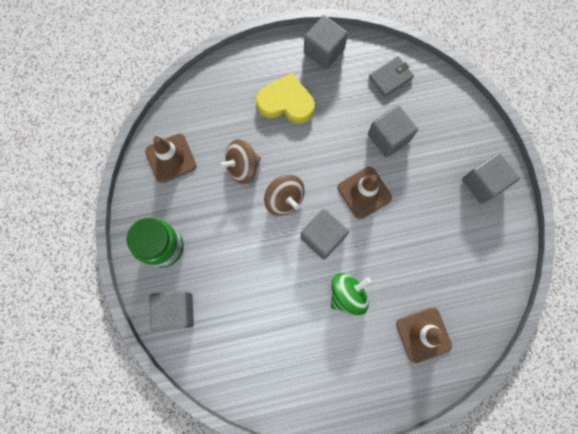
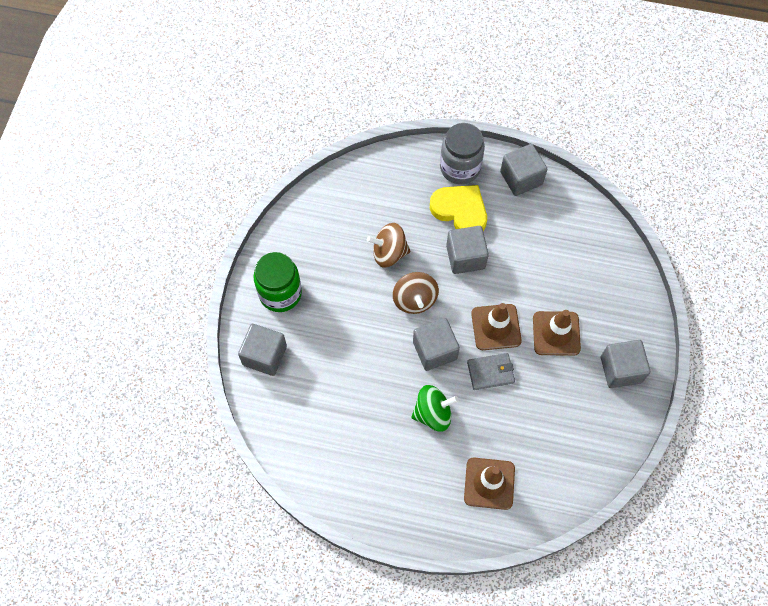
camera: 25 degrees right, 10 degrees down
(171, 158) = (325, 216): brown traffic cone -> brown traffic cone (556, 333)
(268, 64) = (460, 167): none -> grey jar
(388, 138) = (545, 286): grey cube -> grey cube (465, 257)
(390, 77) = (576, 230): grey wallet -> grey wallet (490, 372)

